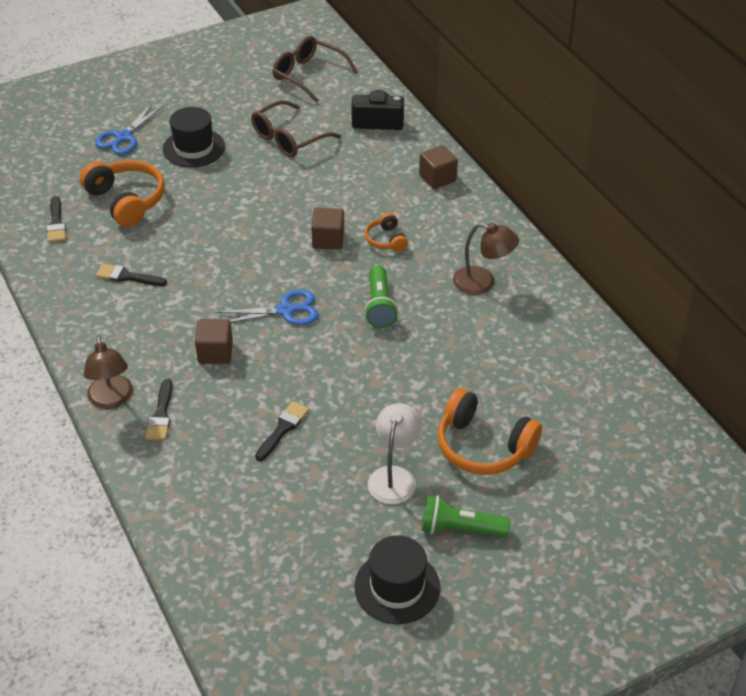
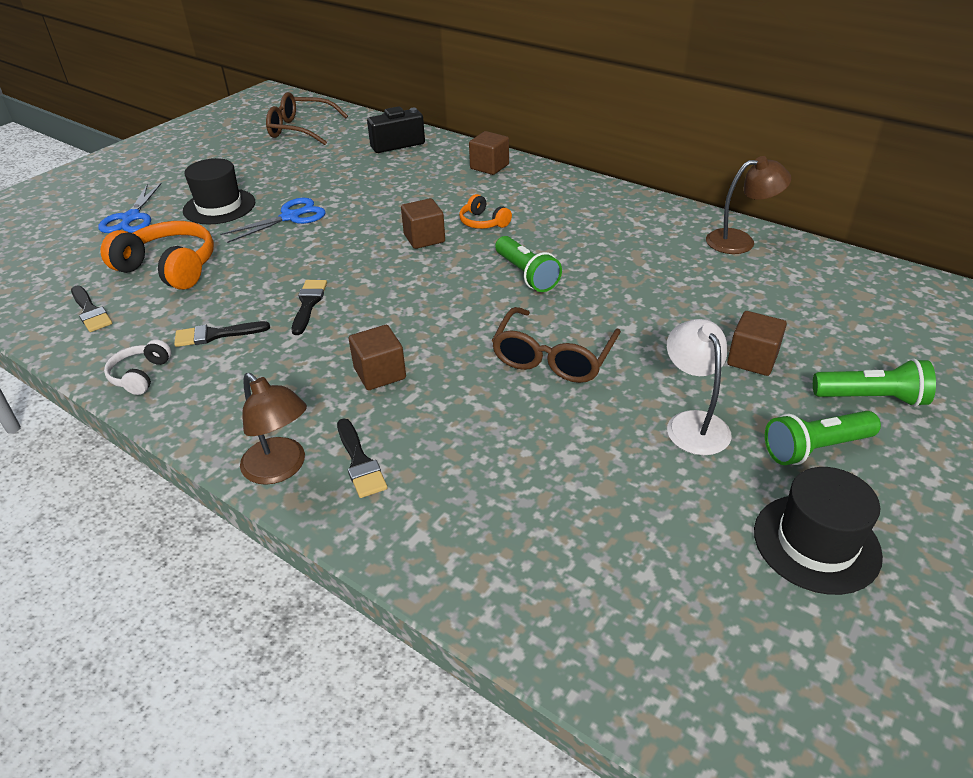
camera: 25 degrees left, 5 degrees down
(63, 292) = (140, 375): none -> white headphones
(283, 429) = (524, 422): black brush -> black brush (308, 304)
(285, 311) = (430, 309): blue scissors -> blue scissors (290, 217)
(289, 138) = (317, 175): brown glasses -> brown glasses (553, 357)
(483, 283) = (608, 227): brown lamp -> brown lamp (740, 241)
(483, 446) = (752, 359): orange headphones -> brown cube
(539, 511) = (871, 398): none -> green flashlight

